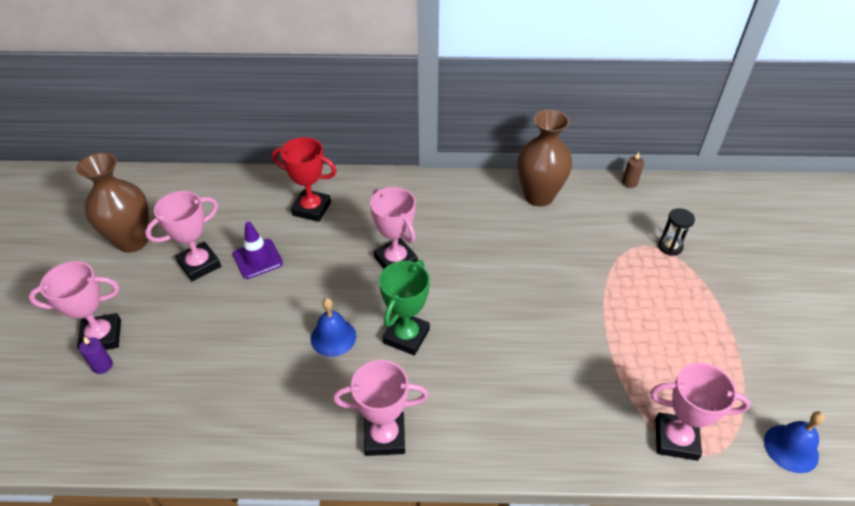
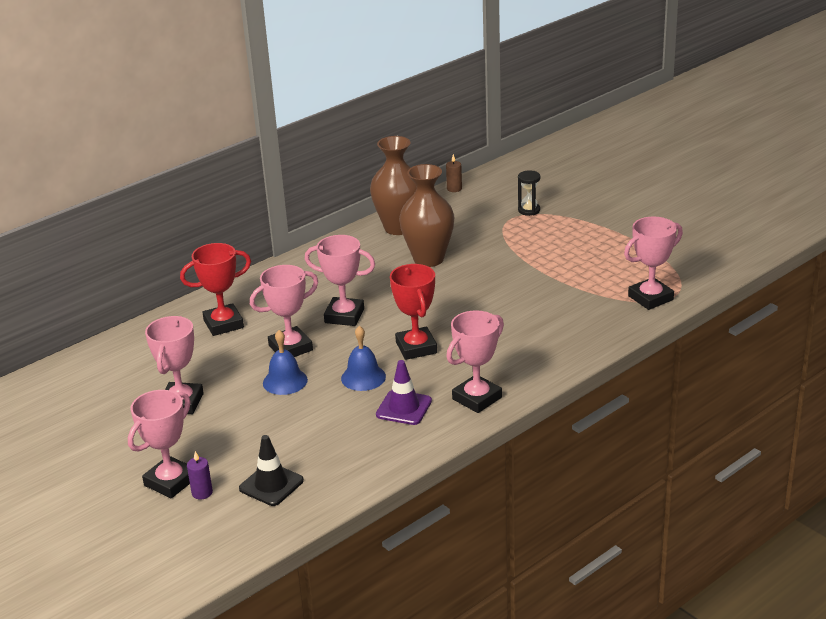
camera: 40 degrees left, 15 degrees down
(132, 241) = (89, 424): brown vase -> brown vase (428, 259)
(146, 398) = (271, 485): none -> black traffic cone
(258, 259) = (228, 373): purple traffic cone -> purple traffic cone (404, 408)
(323, 265) = (290, 348): none -> pink trophy
(406, 336) = (416, 348): green trophy -> red trophy
(791, 448) = (714, 267): blue bell -> blue bell (285, 381)

